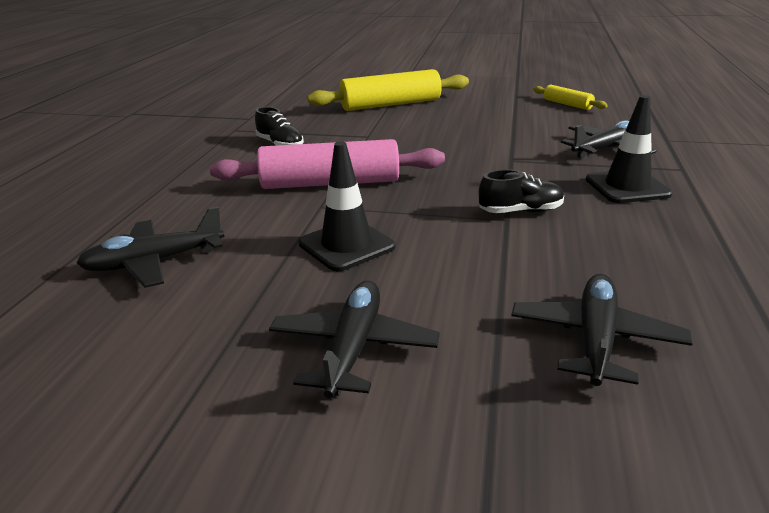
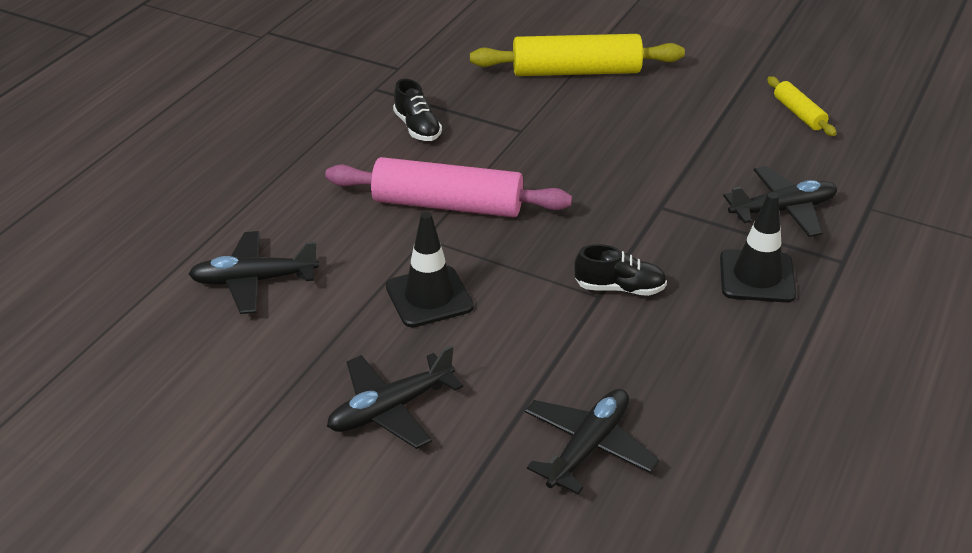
camera: 15 degrees right, 10 degrees up
(353, 347) = (390, 409): black plane -> black plane turned 150 degrees counterclockwise

